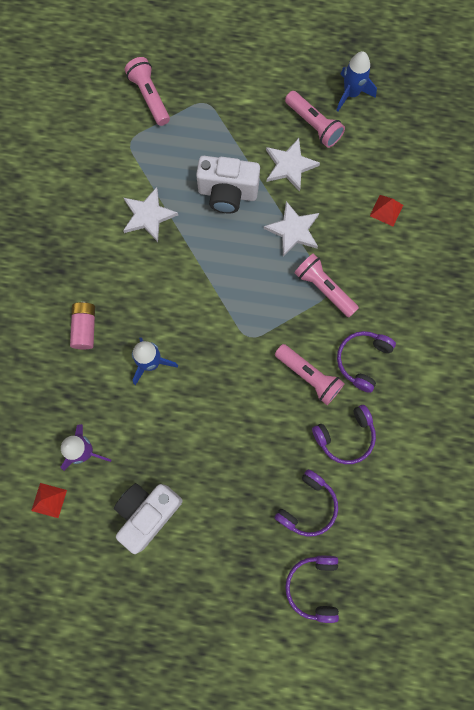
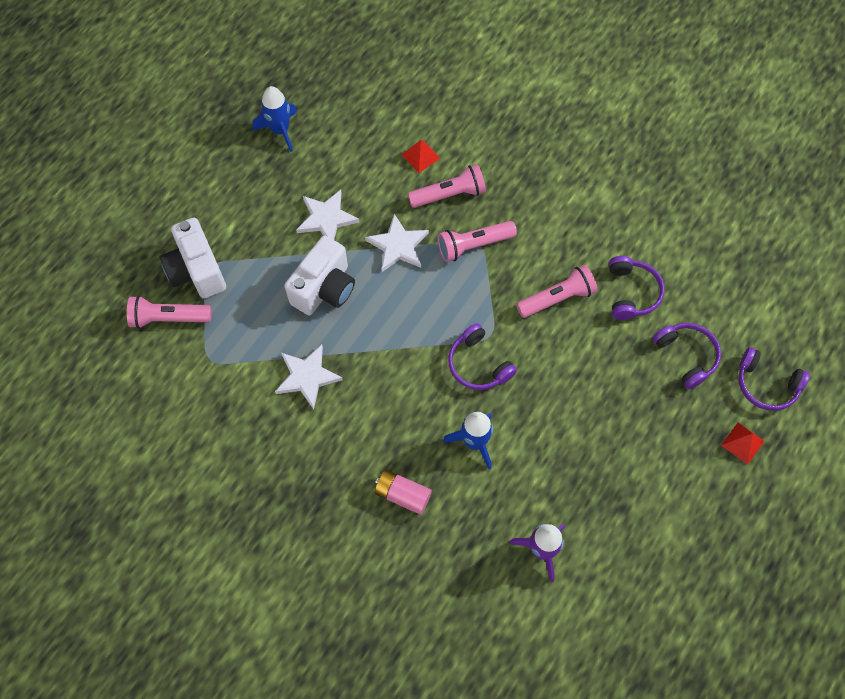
camera: 65 degrees left, 10 degrees down
(49, 500) = (579, 610): red pyramid -> red pyramid (742, 443)
(148, 513) = (633, 511): white camera -> white camera (197, 271)
(313, 125) = (294, 178): pink flashlight -> pink flashlight (449, 195)
(362, 360) = (562, 244): purple headphones -> purple headphones (478, 364)

